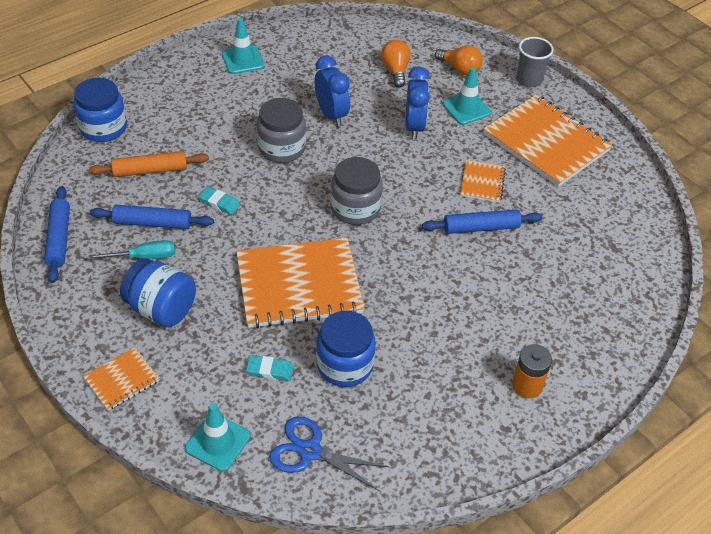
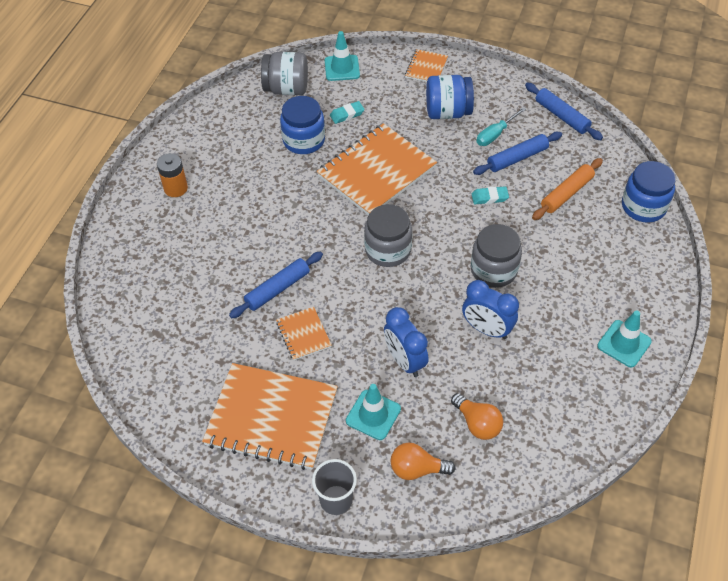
camera: 150 degrees right, 5 degrees up
(310, 451) = (286, 89): blue scissors -> grey jar

